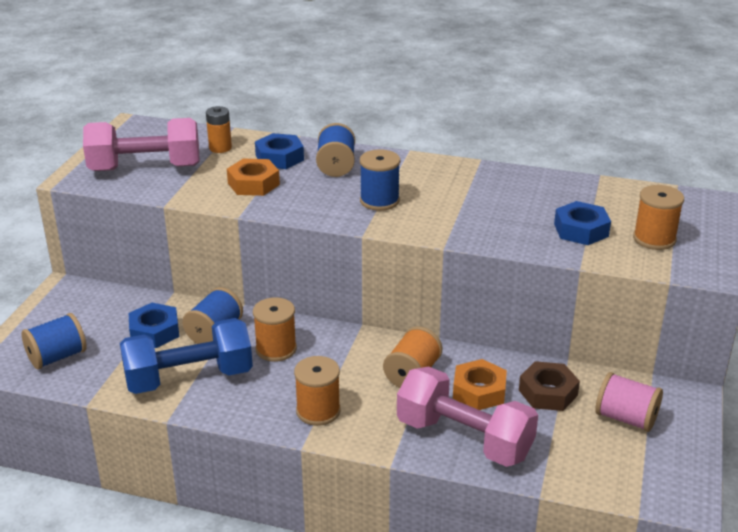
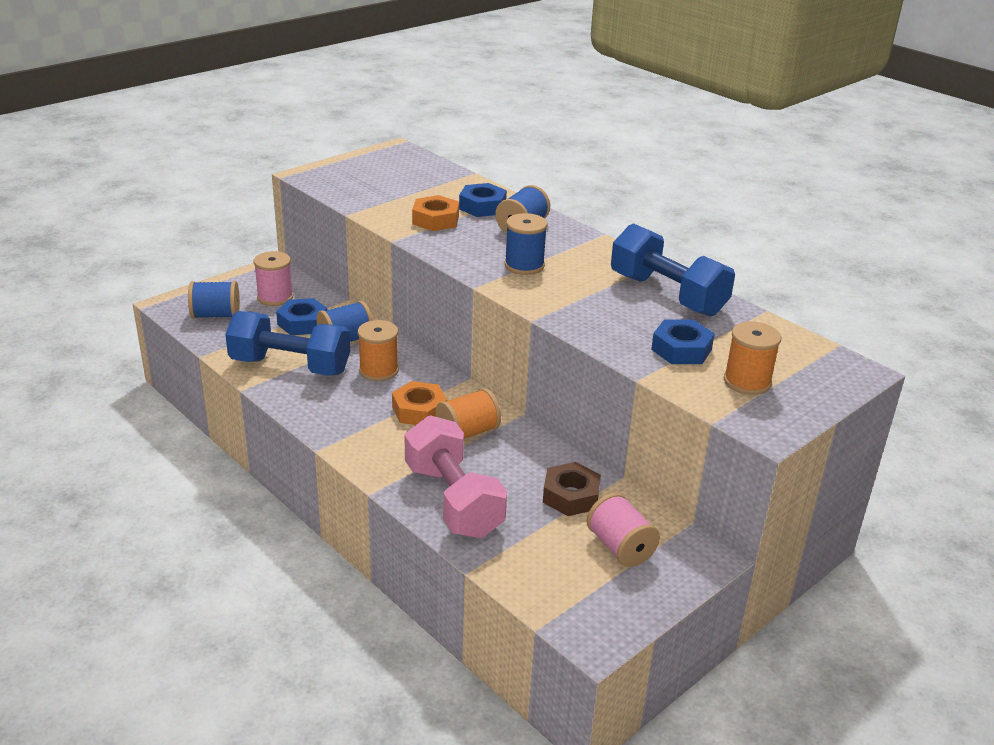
camera: 30 degrees right, 0 degrees up
(98, 316) = (275, 297): none -> pink spool
(145, 168) = (366, 183): pink dumbbell -> none
(220, 148) = (443, 185): orange battery -> none
(318, 411) = (359, 429): orange spool -> none
(479, 391) = (510, 469): orange nut -> orange nut (419, 410)
(518, 187) = (667, 295): none -> blue dumbbell

